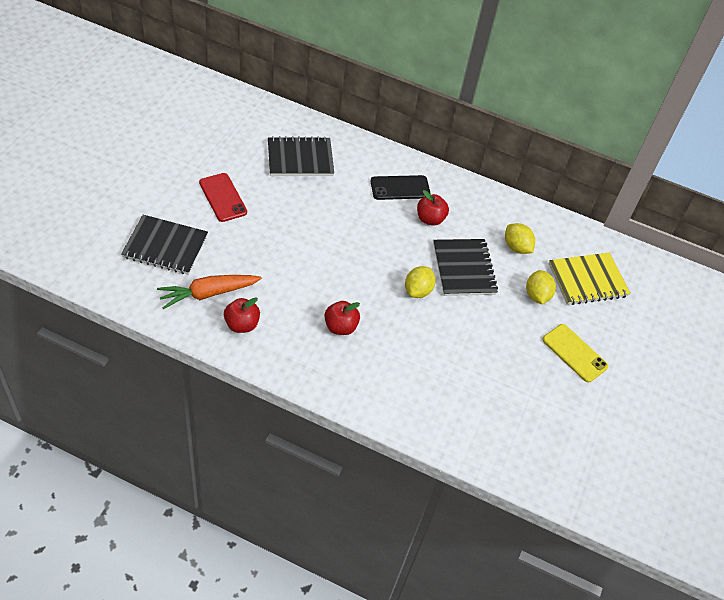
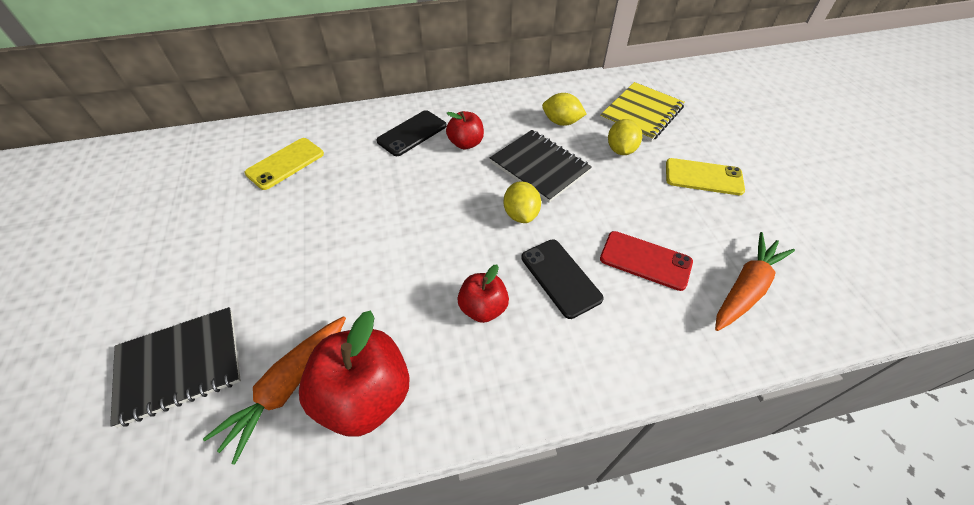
camera: 30 degrees left, 0 degrees up
(223, 197) = (221, 255): red phone -> red phone (645, 260)
(242, 324) = (365, 396): red apple -> red apple, size x1.76
(300, 158) = (285, 164): black notebook -> yellow phone
(402, 343) = (560, 278): none -> black phone
(511, 429) = (745, 288): none -> orange carrot
(537, 295) = (621, 150): yellow lemon -> yellow lemon turned 45 degrees clockwise

